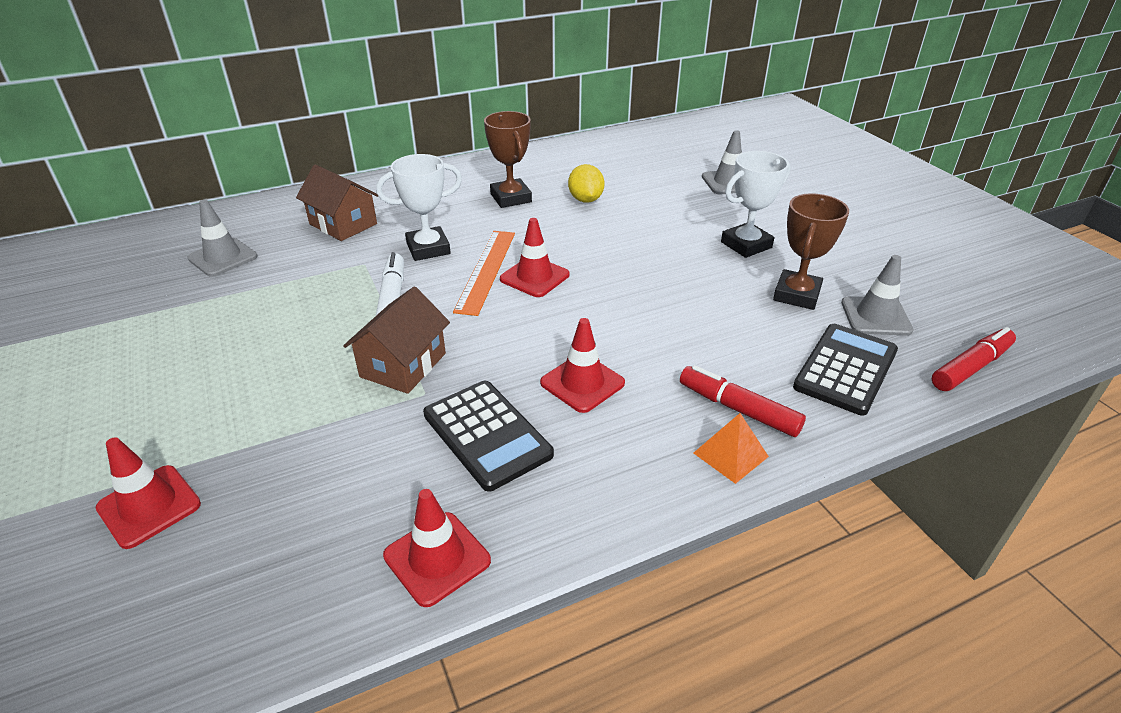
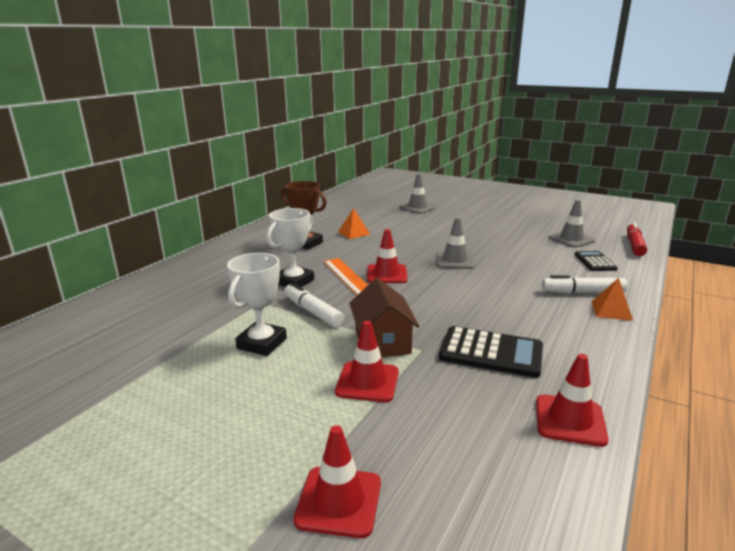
camera: 35 degrees left, 15 degrees down
(223, 257) = (131, 335): grey traffic cone -> grey traffic cone (454, 260)
(343, 224) = (206, 287): brown house -> none
(582, 383) = (497, 310): red traffic cone -> red traffic cone (367, 382)
(585, 200) = (354, 233): yellow lemon -> orange pyramid
(738, 409) = (583, 292): red marker -> white marker
(746, 245) = (470, 229): white trophy -> white trophy (262, 343)
(796, 295) = (527, 241): brown trophy -> none
(845, 369) = (595, 262): black calculator -> black calculator, size x0.63

